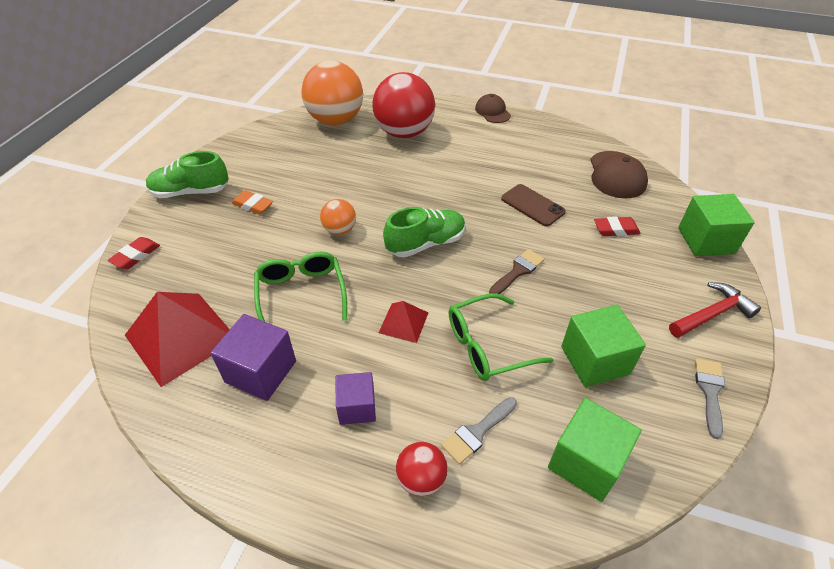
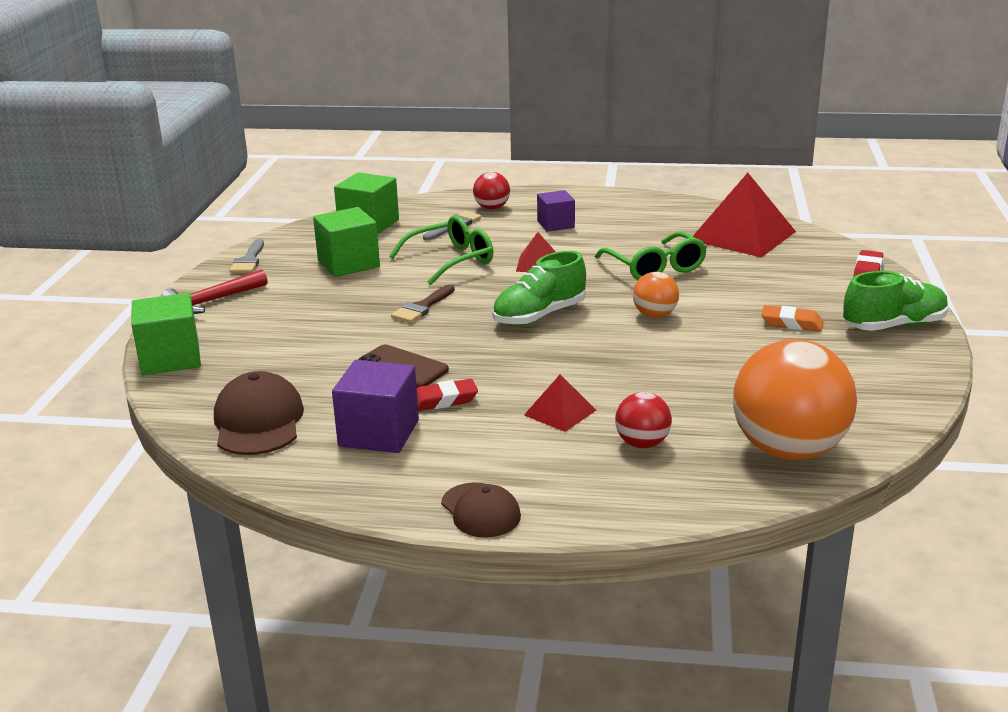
camera: 170 degrees right, 20 degrees down
(261, 371) = (650, 229): purple cube -> purple cube (379, 433)
(404, 133) = (642, 443): red ball -> red ball, size x0.48
(439, 157) = (560, 412): none -> red pyramid
(616, 229) = (289, 355): red eraser -> red eraser (443, 400)

